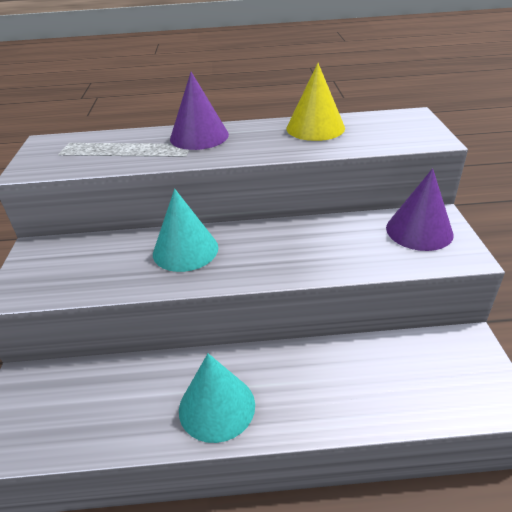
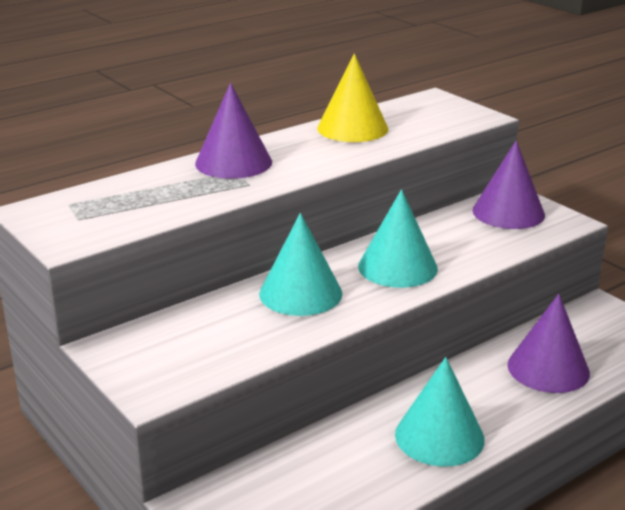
camera: 35 degrees left, 10 degrees down
(275, 252) = (397, 267): none -> turquoise cone
(364, 384) = (548, 368): none -> purple cone

